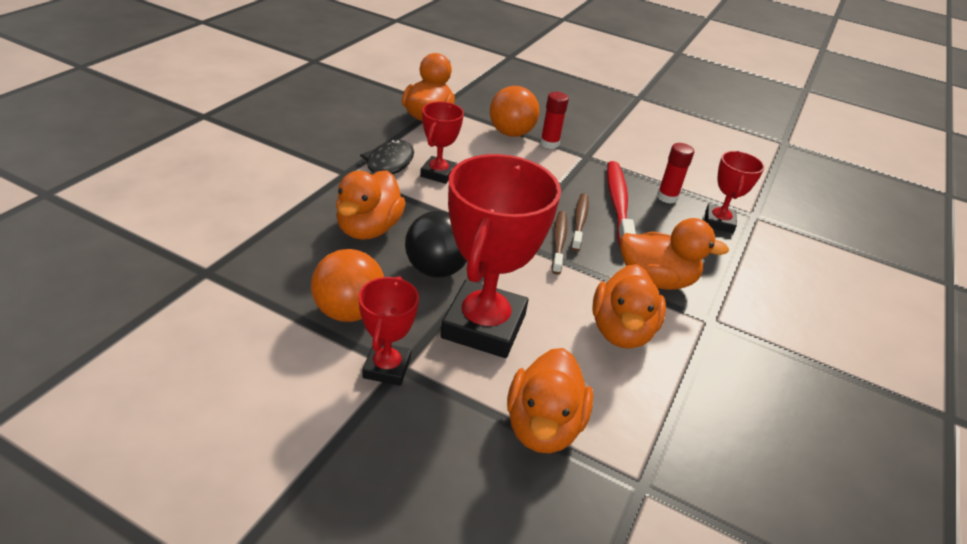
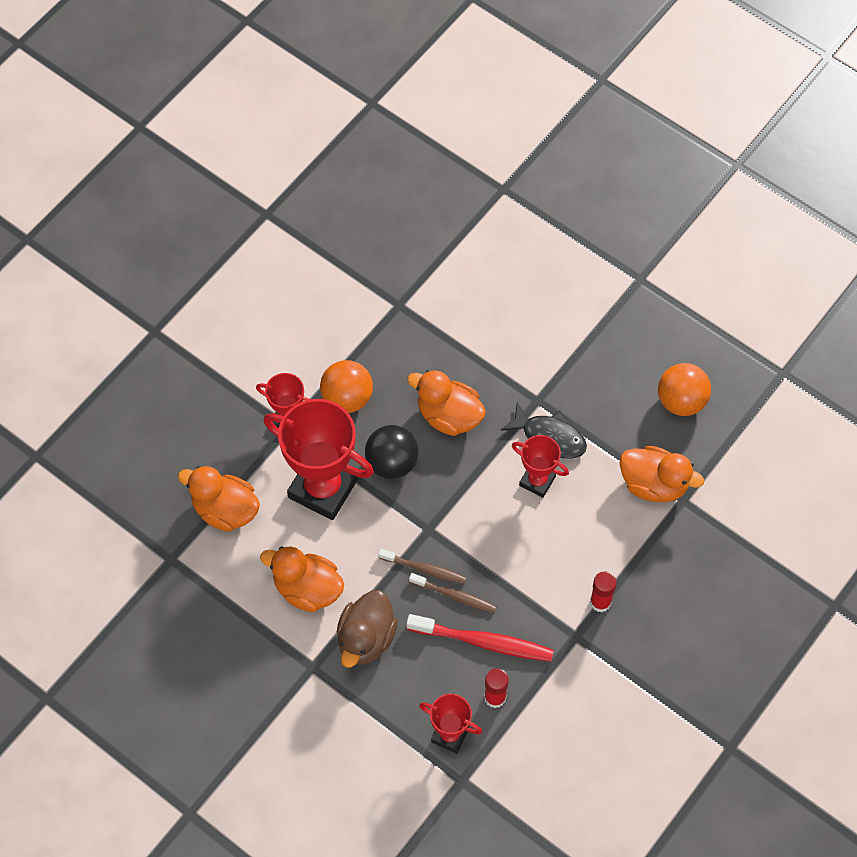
camera: 105 degrees right, 25 degrees up
(511, 133) = (622, 565): orange ball -> orange ball (681, 401)
(656, 280) = (366, 638): orange duck -> brown duck

